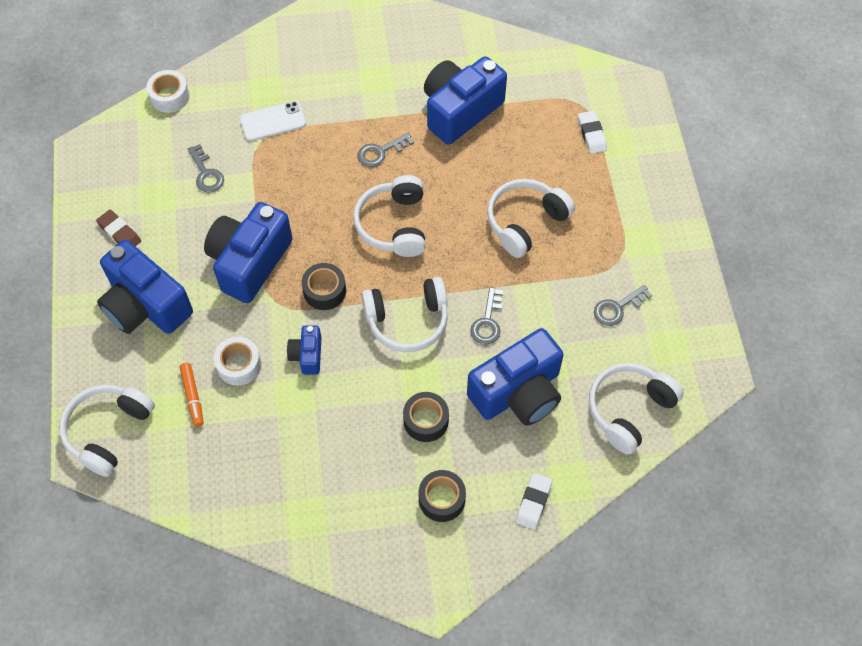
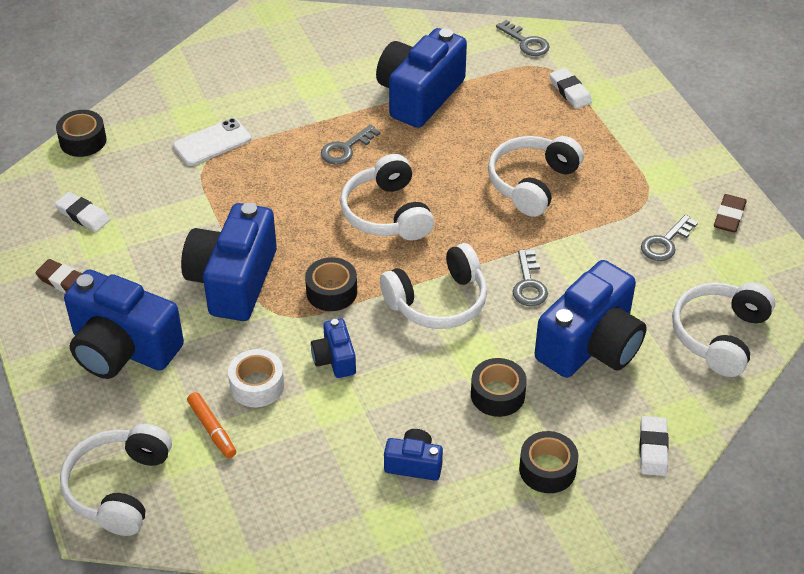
camera: 15 degrees left, 15 degrees down
(149, 170) = (83, 215): none -> white eraser
(169, 96) = (83, 141): white tape -> black tape
(206, 173) = (151, 205): grey key -> grey key (525, 42)
(338, 467) = (414, 464): none -> blue camera
(682, 294) = (729, 216): none -> brown eraser

